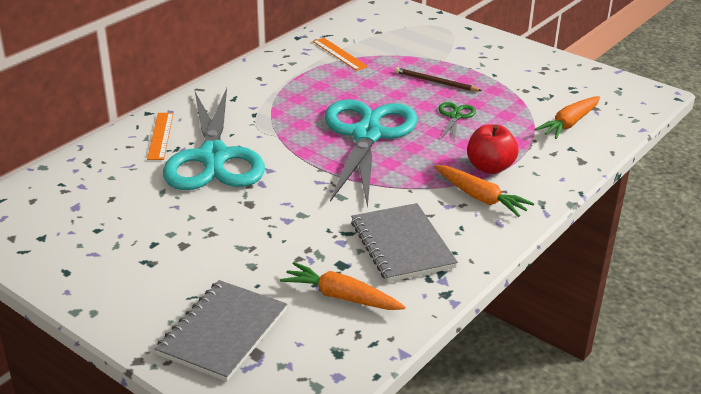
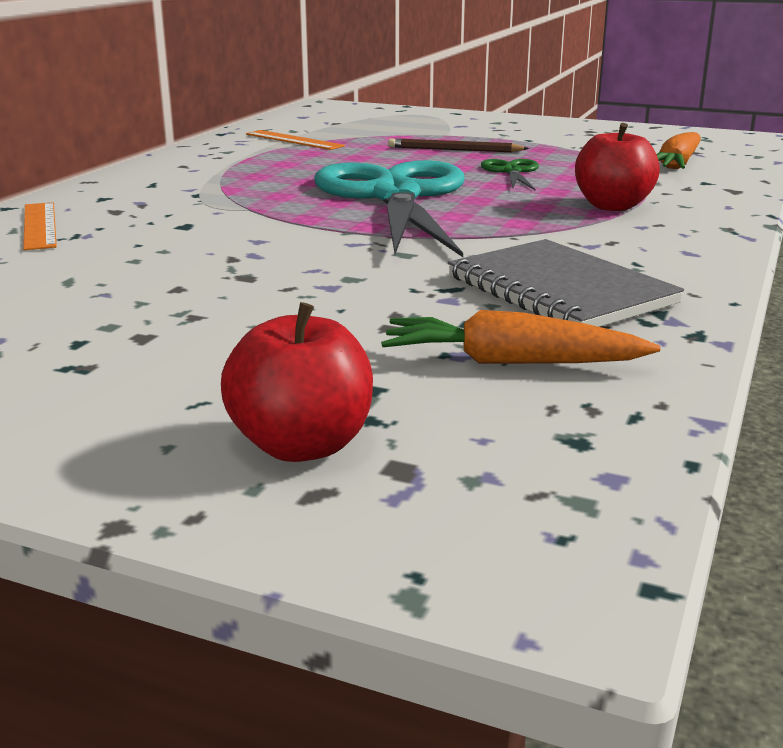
camera: 15 degrees left, 10 degrees down
(213, 157) = (149, 237): turquoise scissors -> none
(223, 332) = (302, 446): grey notebook -> red apple
(480, 198) = (632, 233): orange carrot -> none

